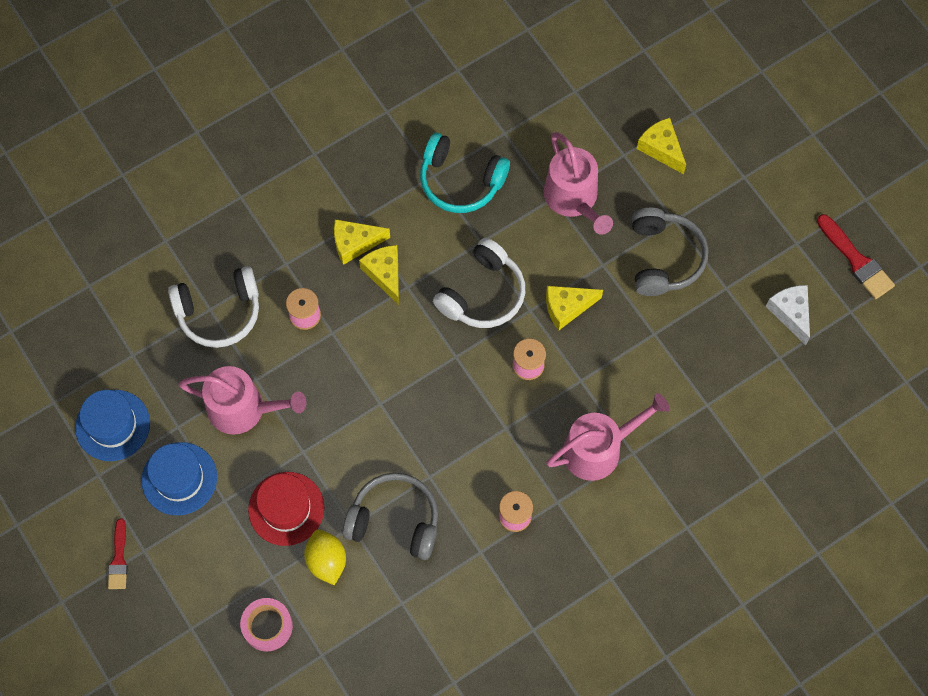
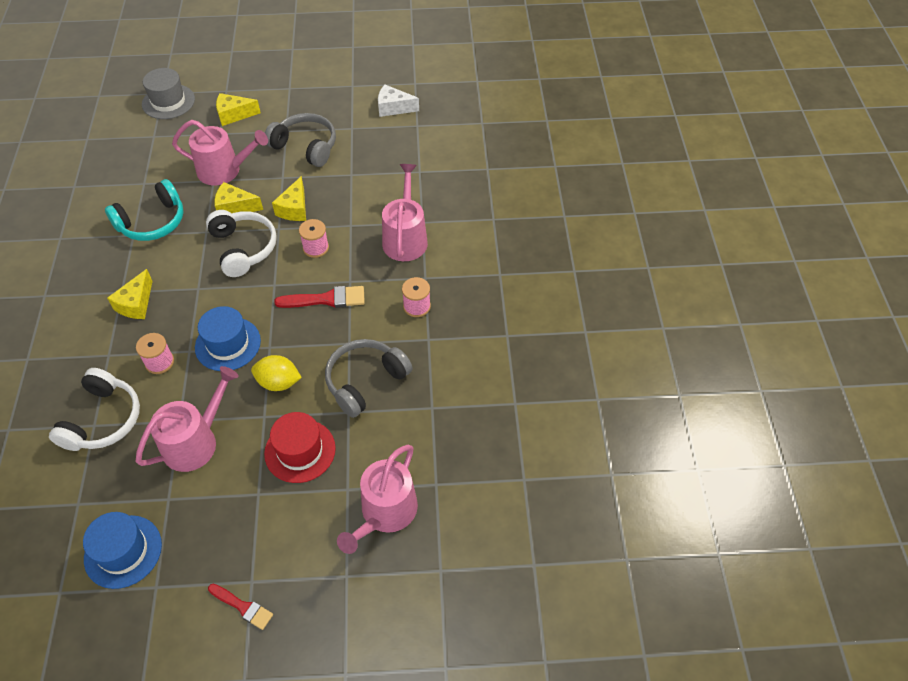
camera: 60 degrees left, 15 degrees down
(179, 478) = (212, 520): blue hat -> blue hat (228, 344)
(267, 626) = (385, 513): pink tape -> pink watering can
(326, 561) = (363, 443): yellow lemon -> yellow lemon (278, 382)
(385, 274) = (176, 297): yellow cheese -> yellow cheese (235, 207)
(635, 66) = (168, 101): none -> grey hat
(856, 260) = (386, 67): red brush -> red brush (326, 299)

